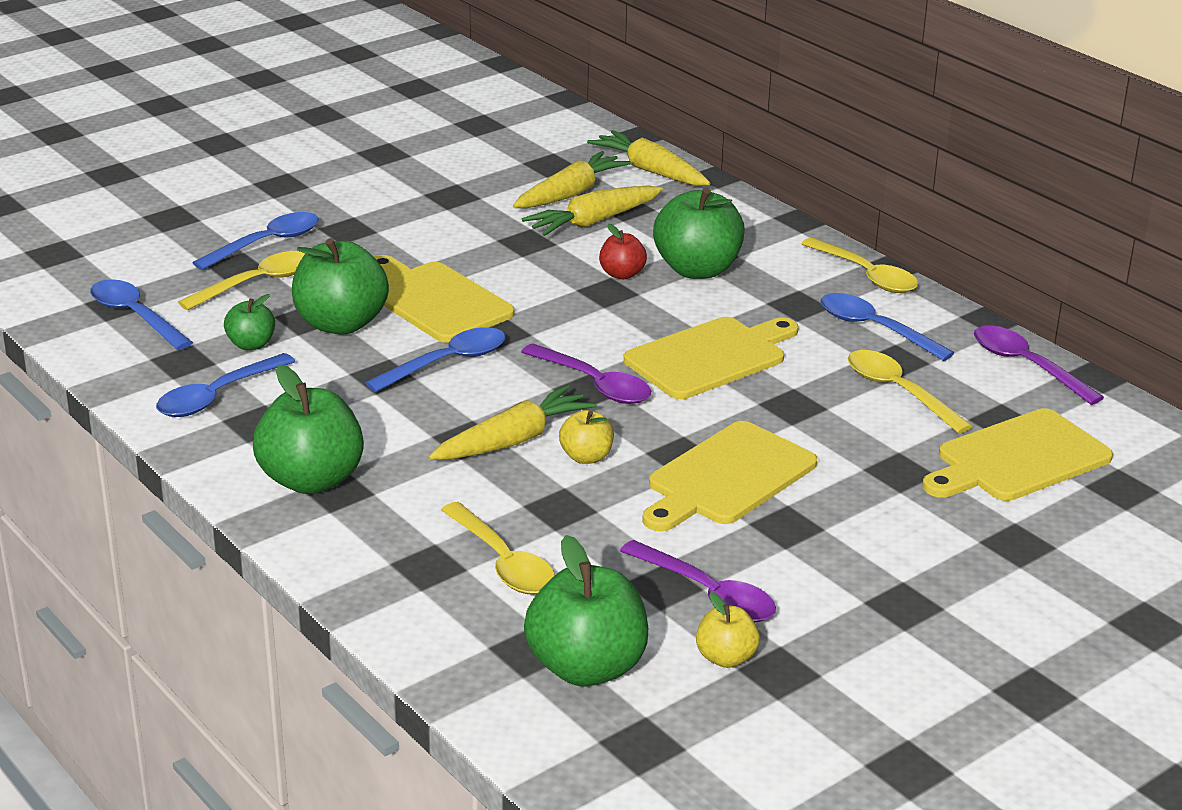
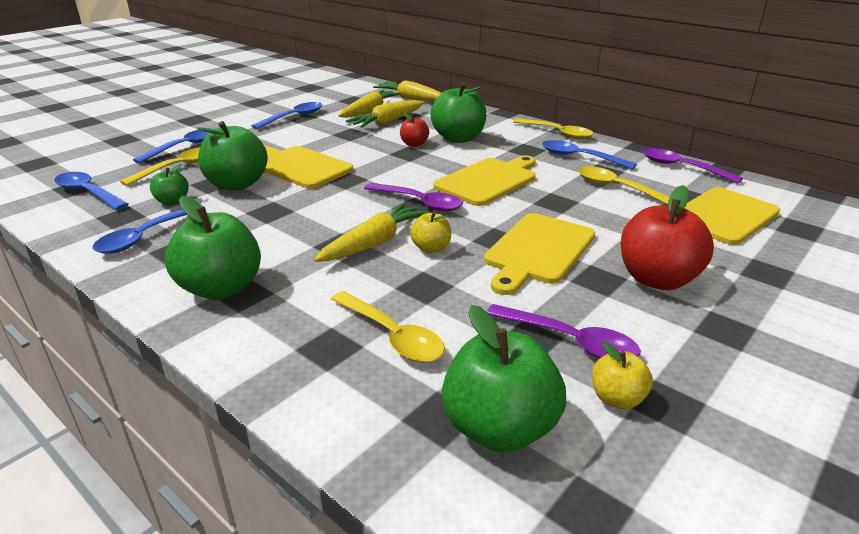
camera: 10 degrees left, 0 degrees up
(447, 362) = (314, 199): blue spoon -> blue spoon (294, 117)
(862, 535) = (657, 279): none -> red apple

